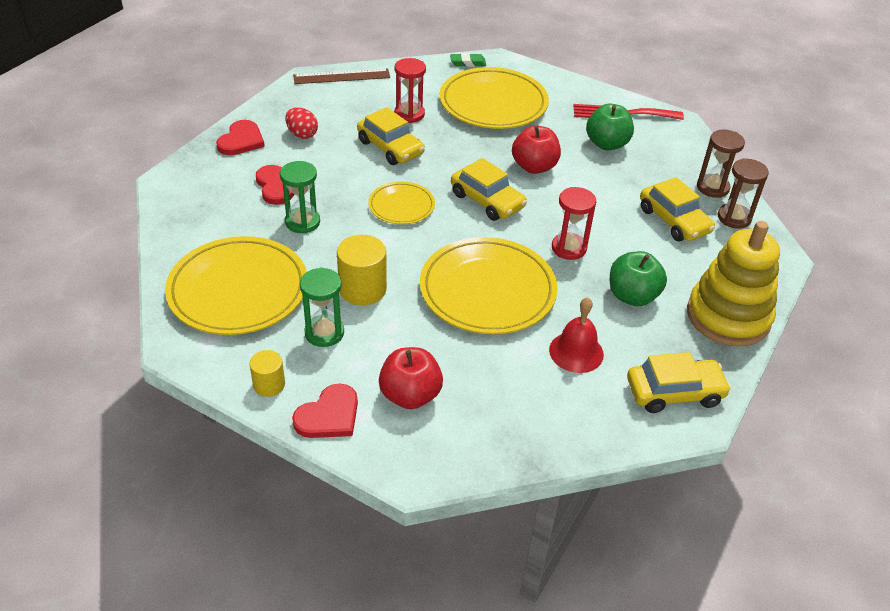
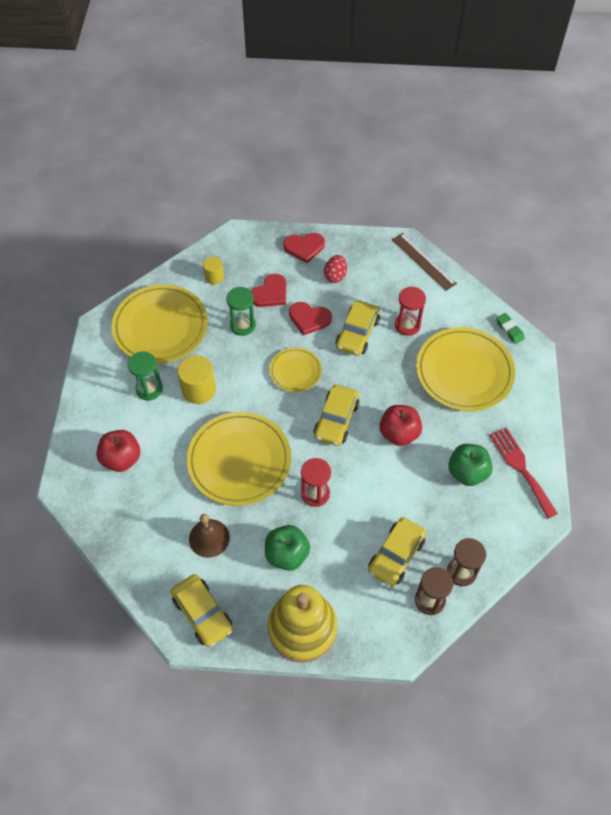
camera: 65 degrees right, 15 degrees up
(269, 384) = (94, 383): yellow cylinder -> yellow cylinder (214, 277)
(329, 415) = (85, 425): red heart -> red heart (309, 319)
(576, 352) = (209, 538): red bell -> brown bell

